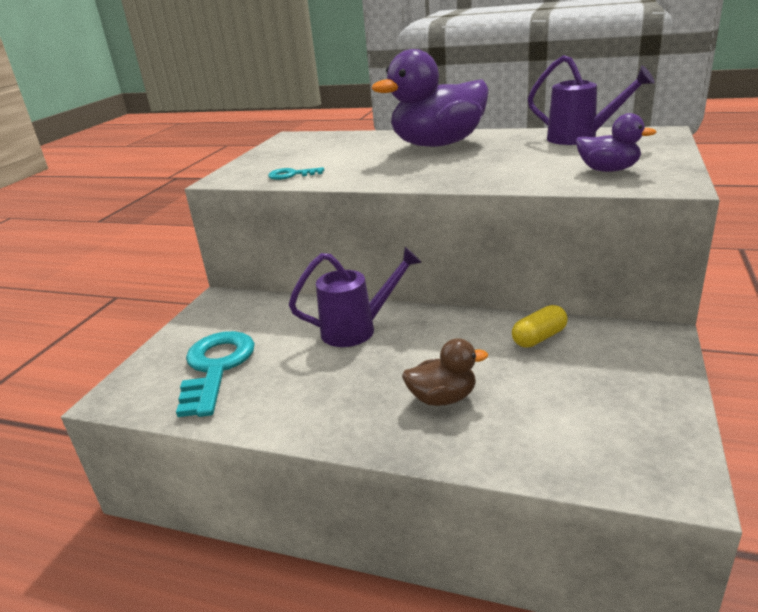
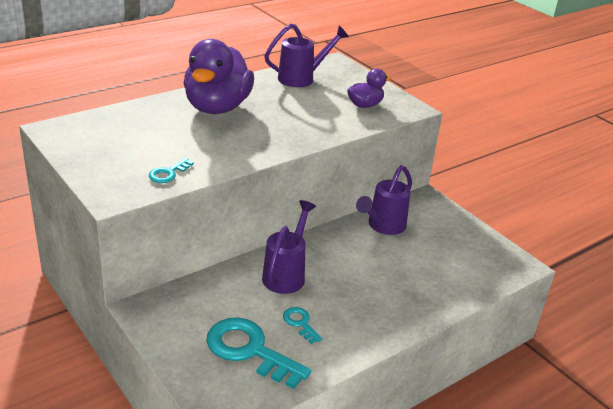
camera: 60 degrees left, 5 degrees up
(289, 373) = (300, 323): none -> turquoise key
(442, 398) = (396, 285): brown duck -> none
(539, 338) = (383, 226): yellow capsule -> purple watering can

